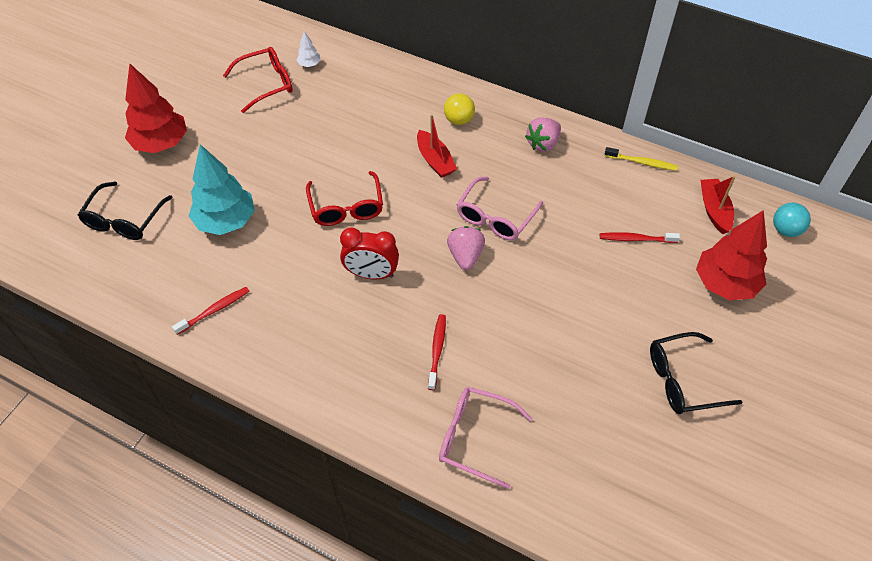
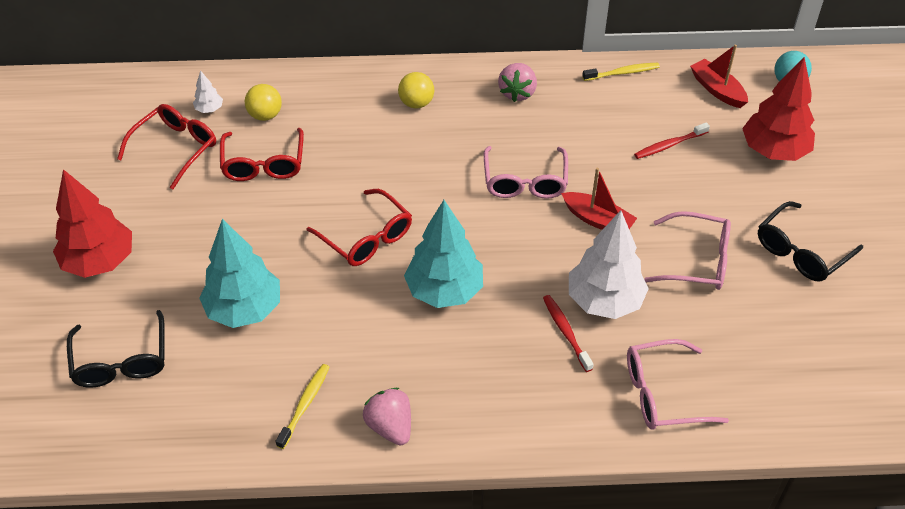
camera: 30 degrees left, 5 degrees down
(214, 310) = (305, 405): red toothbrush -> yellow toothbrush
(316, 120) = (263, 164): none -> red glasses
(344, 84) = (265, 115): none -> yellow ball
(371, 274) = (444, 291): red clock -> turquoise tree
(435, 160) = (423, 152): red boat -> red boat (598, 220)
(465, 256) = (524, 231): pink strawberry -> pink strawberry (390, 426)
(485, 341) = (604, 301): none -> white tree
(586, 345) = (697, 260): none -> pink glasses

